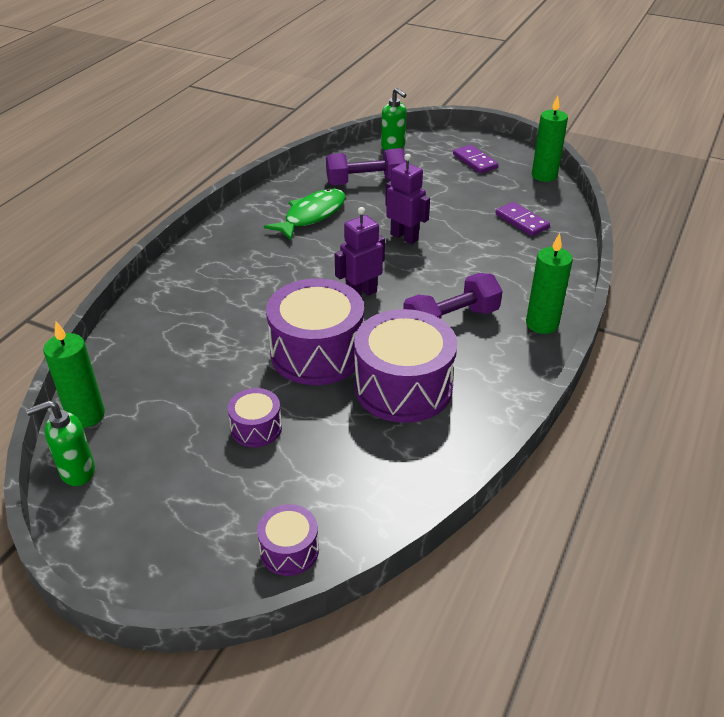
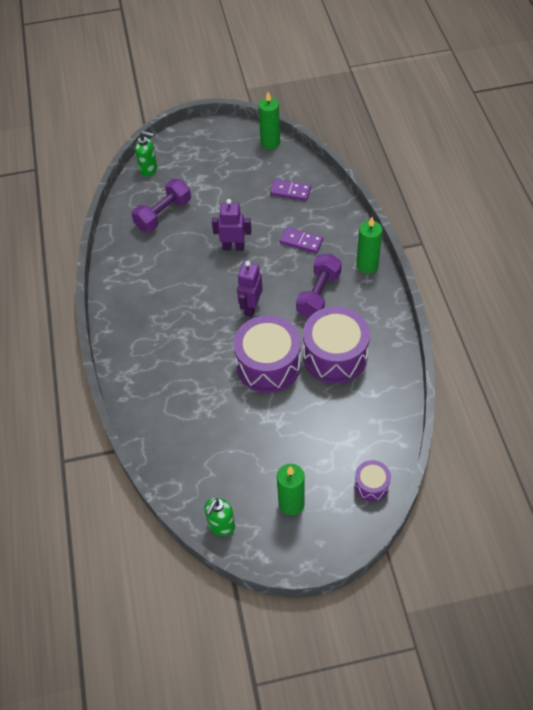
camera: 35 degrees left, 15 degrees up
(86, 415) = (185, 492): green candle -> green candle (291, 503)
(256, 428) = (286, 433): purple drum -> none
(312, 215) = (158, 264): green fish -> none
(475, 161) = (216, 154): purple domino -> purple domino (301, 241)

